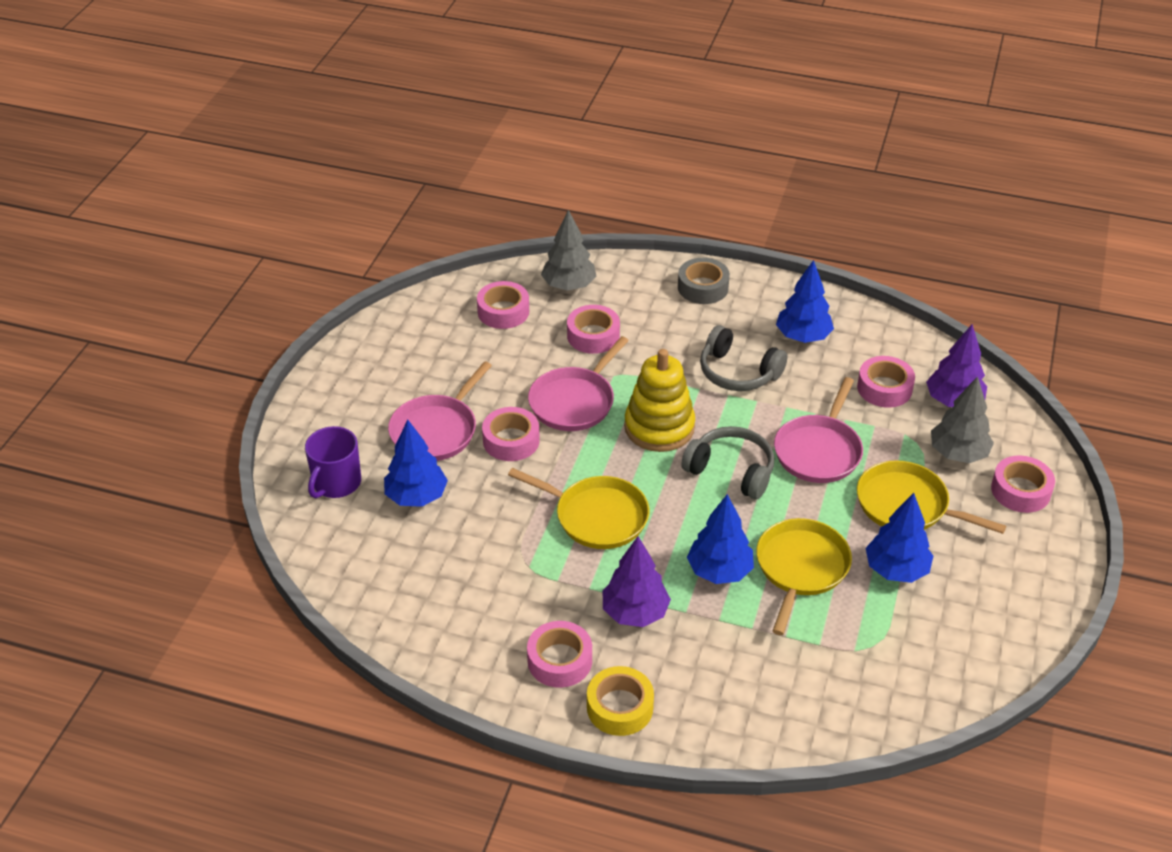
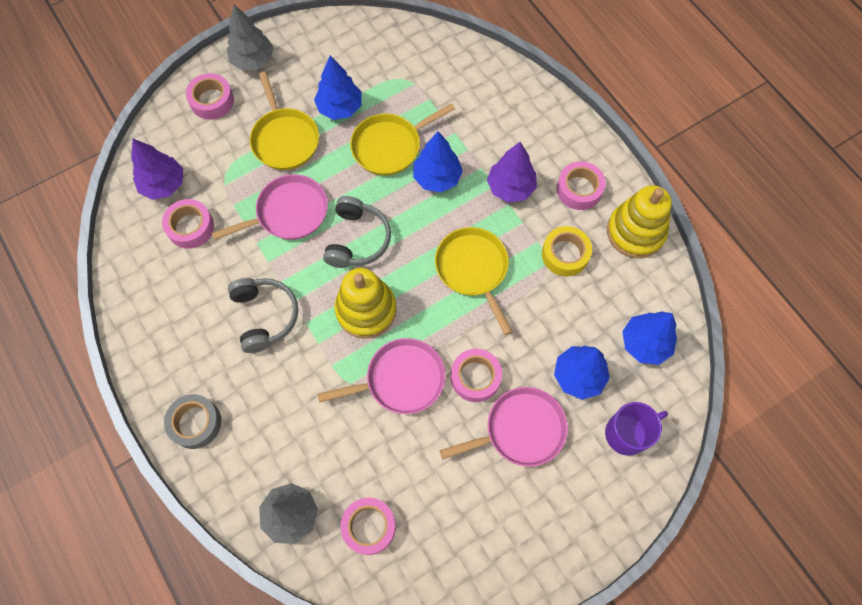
camera: 140 degrees left, 25 degrees up
(460, 657) = (635, 232): none -> yellow stacking toy
(593, 336) = (326, 438): pink tape -> none
(620, 707) = (569, 140): yellow tape -> yellow tape (565, 254)
(731, 471) = (357, 239): grey headphones -> grey headphones turned 150 degrees counterclockwise
(803, 336) = (185, 313): blue tree -> blue tree (644, 343)
(958, 454) = (212, 148): grey tree -> grey tree (253, 60)

